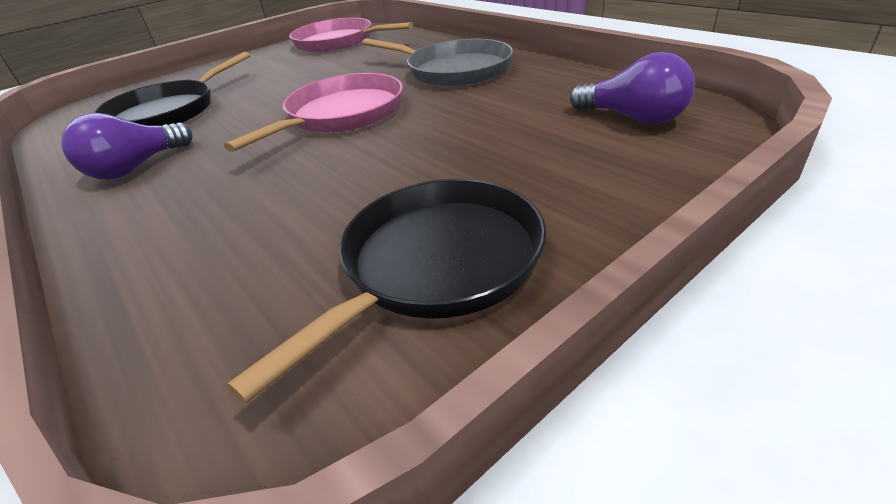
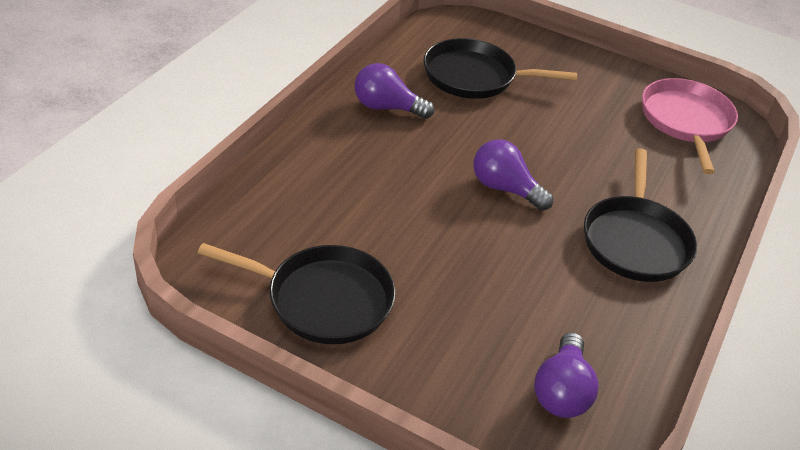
camera: 60 degrees right, 5 degrees up
(342, 115) = (505, 189): pink pan -> purple light bulb
(454, 70) = (635, 241): grey pan -> black pan

